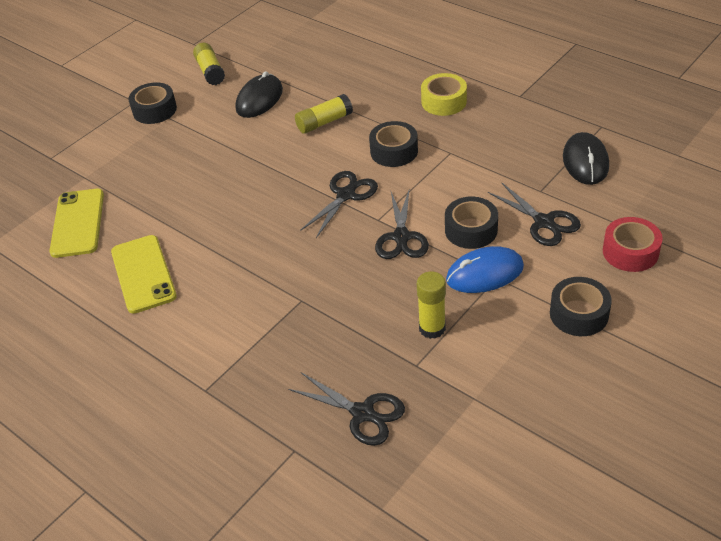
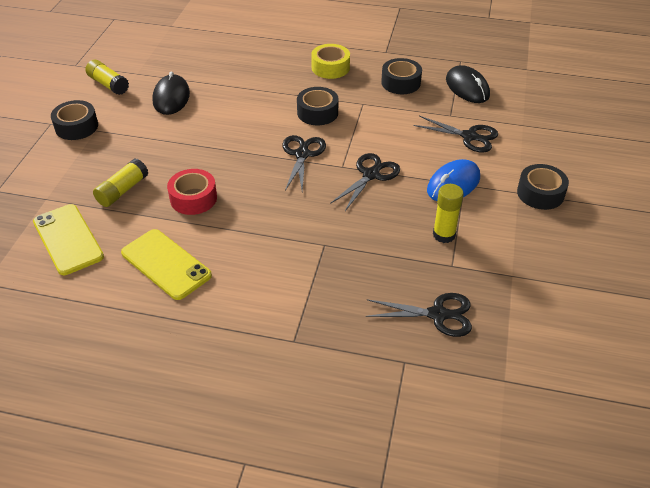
camera: 30 degrees left, 0 degrees up
(324, 122) = (243, 103): yellow glue stick -> yellow glue stick (122, 190)
(401, 237) = (371, 175): black scissors -> black scissors turned 120 degrees counterclockwise
(471, 230) = (420, 155): black tape -> black tape (400, 83)
(630, 252) = (543, 141): red tape -> red tape (193, 198)

